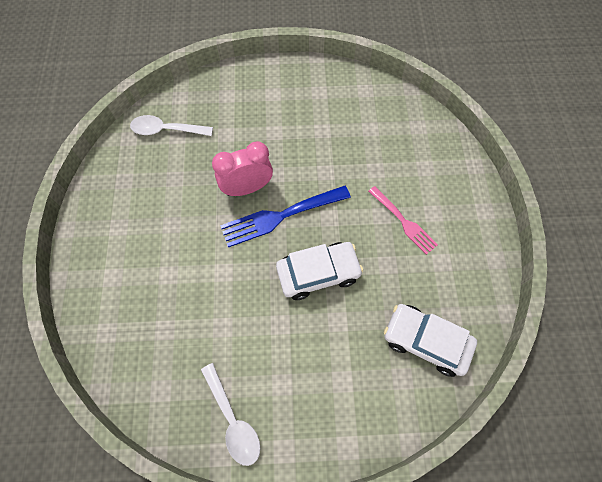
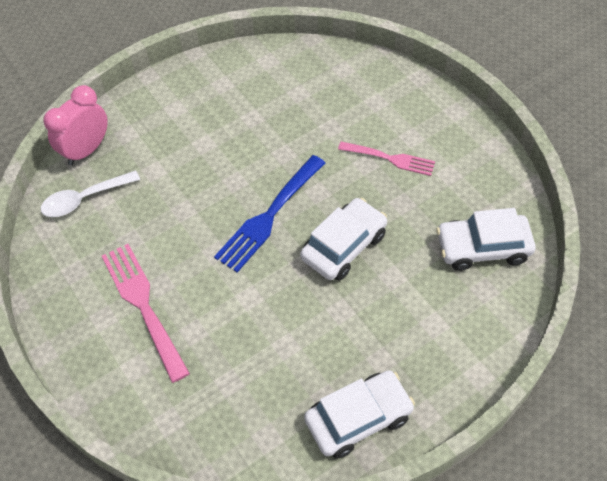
camera: 30 degrees left, 10 degrees down
(149, 233) = (143, 305): none -> pink fork
(233, 420) = (358, 418): white spoon -> white car
(247, 188) = (215, 209): pink clock -> pink clock (86, 150)

